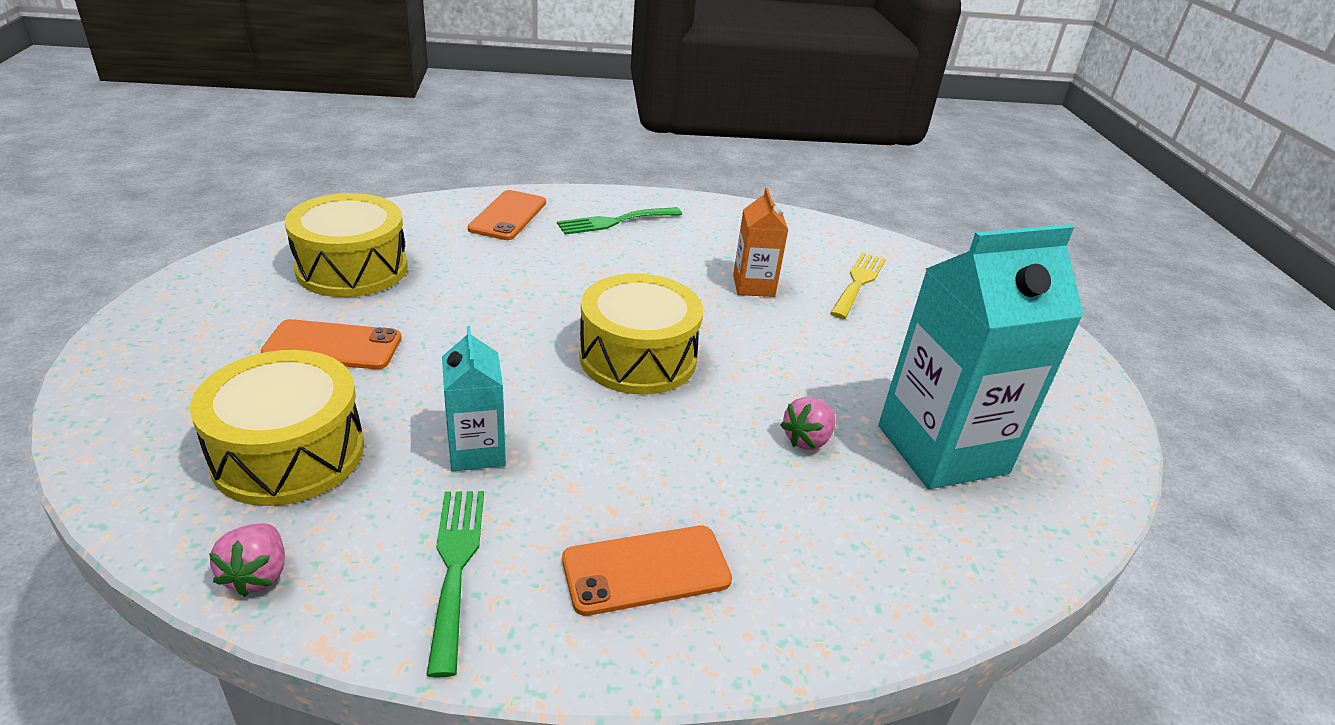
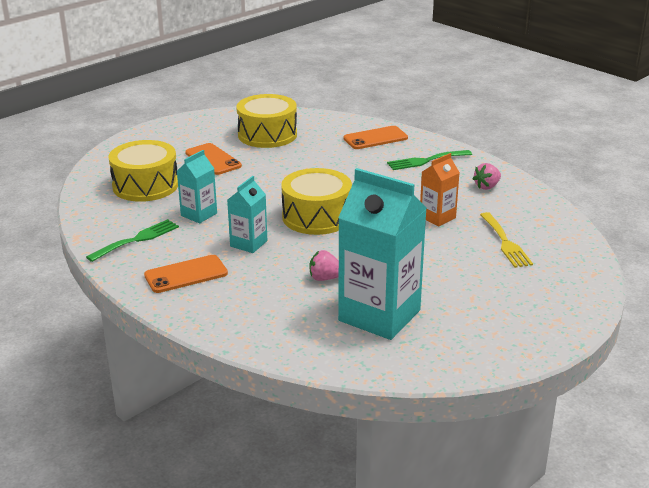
camera: 55 degrees right, 5 degrees down
(257, 575) = (89, 211): pink strawberry -> pink strawberry (487, 186)
(614, 221) = (425, 161): green fork -> green fork turned 45 degrees counterclockwise
(632, 452) = (248, 243): none -> turquoise carton
(646, 570) = (186, 274): orange phone -> orange phone turned 60 degrees counterclockwise
(858, 282) = (505, 243): yellow fork -> yellow fork turned 90 degrees clockwise

